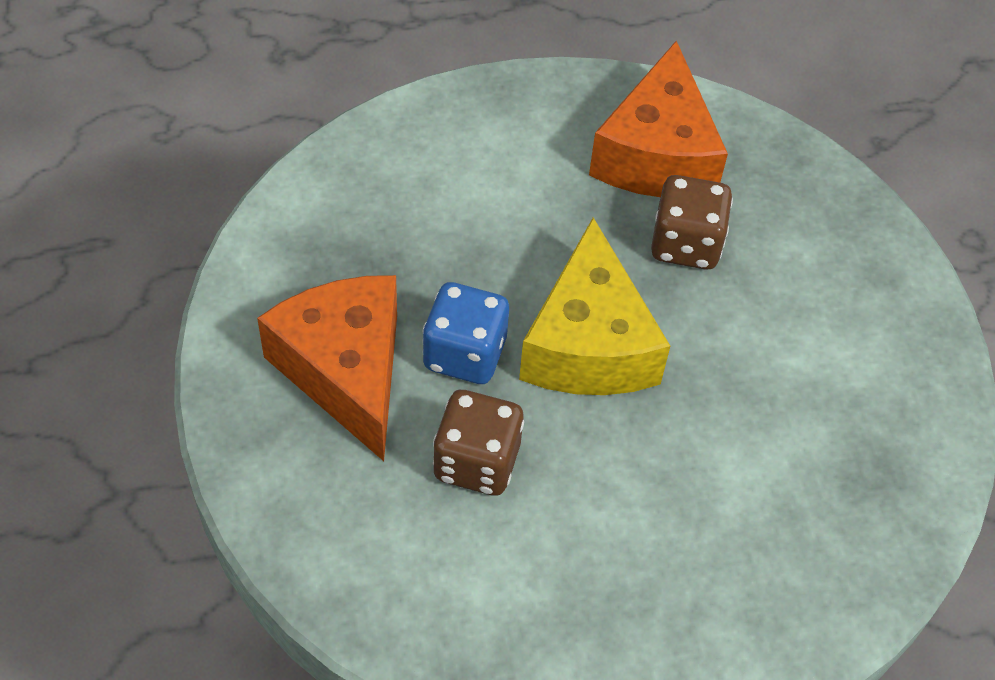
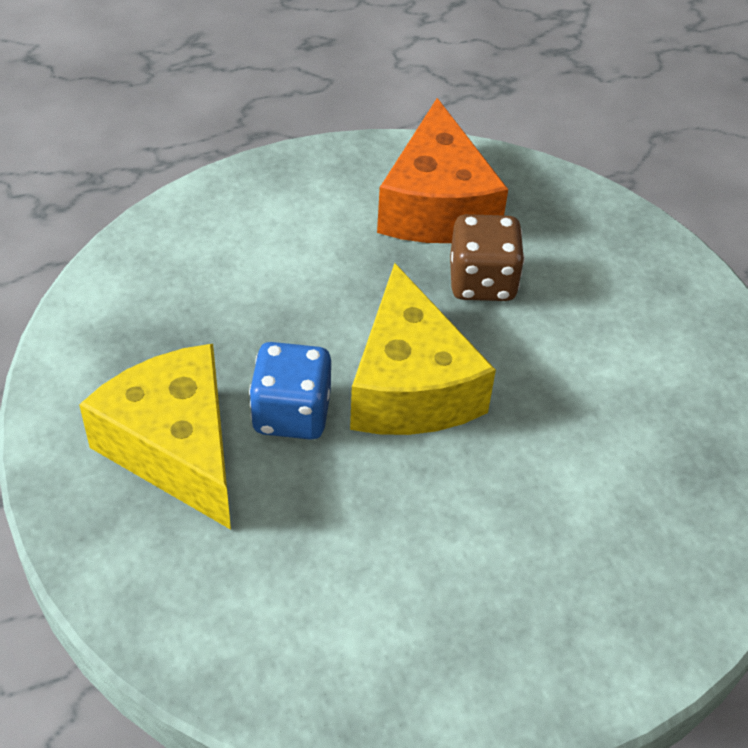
camera: 10 degrees left, 5 degrees down
(345, 371) = (175, 448): orange cheese -> yellow cheese
(476, 462) = (324, 515): brown dice -> none

